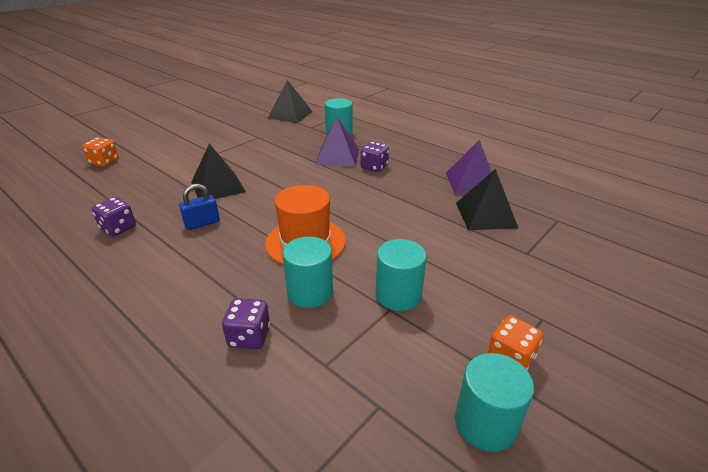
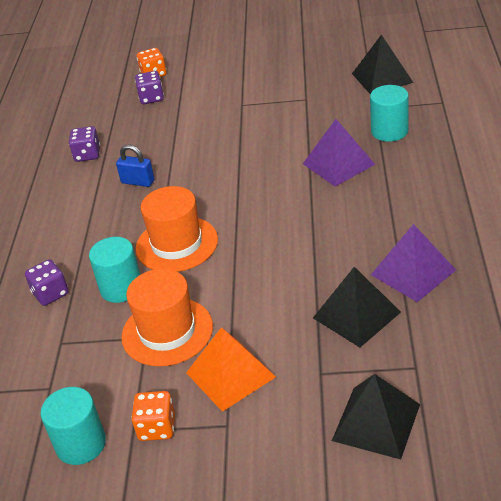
camera: 55 degrees right, 5 degrees up
(218, 186) = (194, 148): black pyramid -> black pyramid (376, 422)
(374, 167) = (351, 197): purple dice -> purple dice (151, 98)
(398, 295) = (167, 331): turquoise cylinder -> orange hat
(486, 289) = (230, 374): none -> orange pyramid

